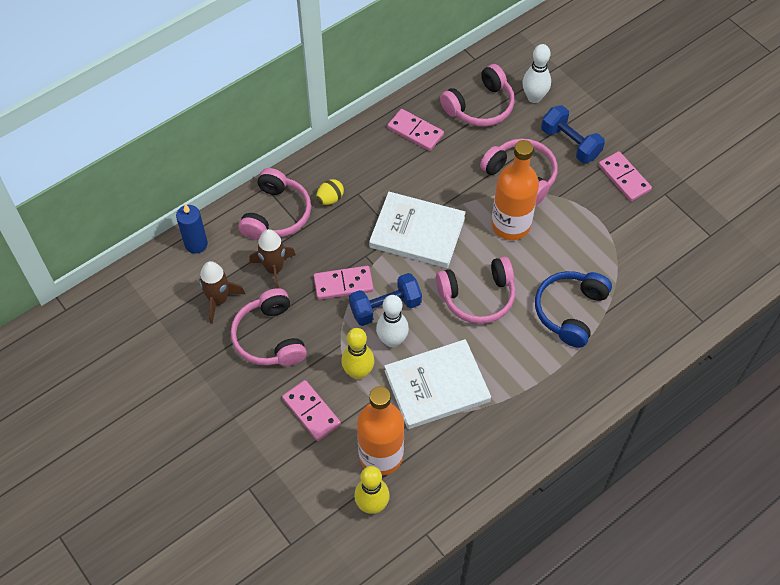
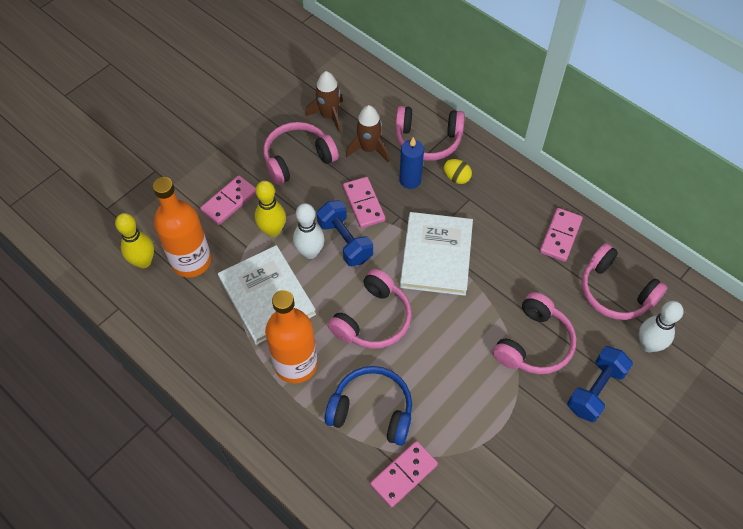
camera: 80 degrees right, 0 degrees up
(196, 244) = (382, 89): blue candle -> blue candle (410, 180)
(477, 296) = (372, 319): pink headphones -> pink headphones turned 120 degrees counterclockwise
(510, 225) = (467, 340): orange bottle -> orange bottle (296, 364)
(624, 178) = (564, 454): pink domino -> pink domino (403, 474)

